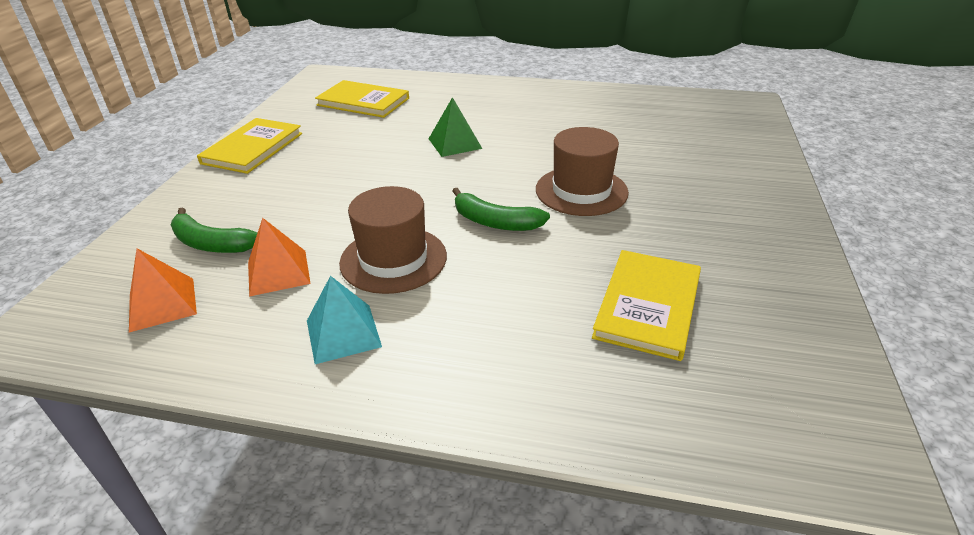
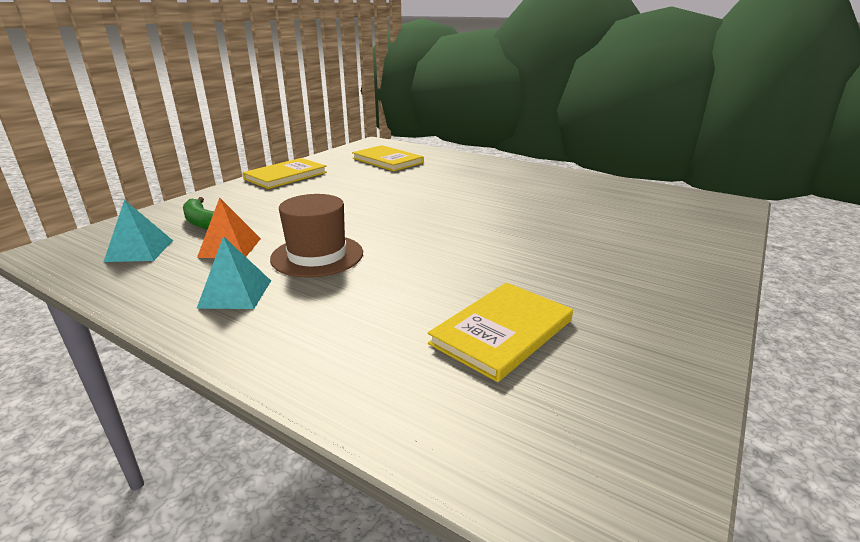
camera: 20 degrees right, 10 degrees down
(162, 304) = (139, 250): orange pyramid -> turquoise pyramid
(455, 143) = (433, 193): green pyramid -> none
(495, 222) = (419, 247): green banana -> none
(581, 191) = (512, 239): brown hat -> none

